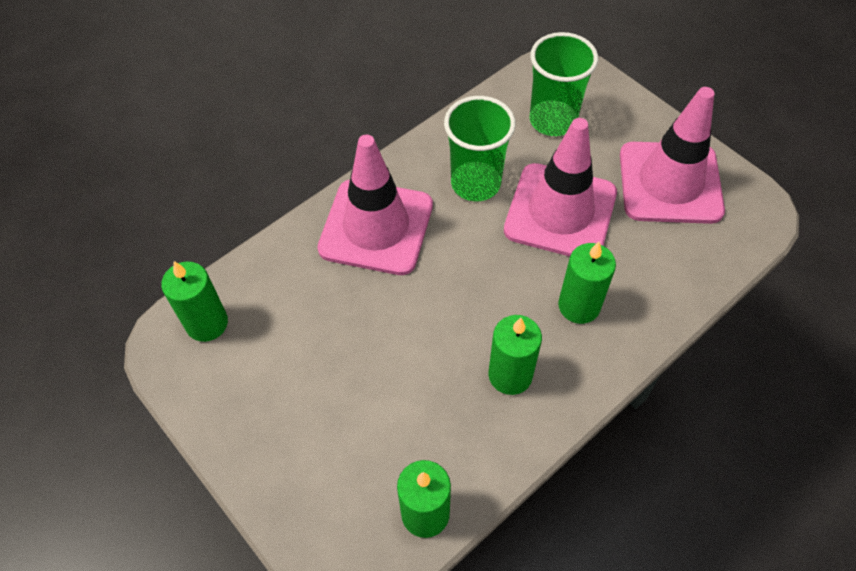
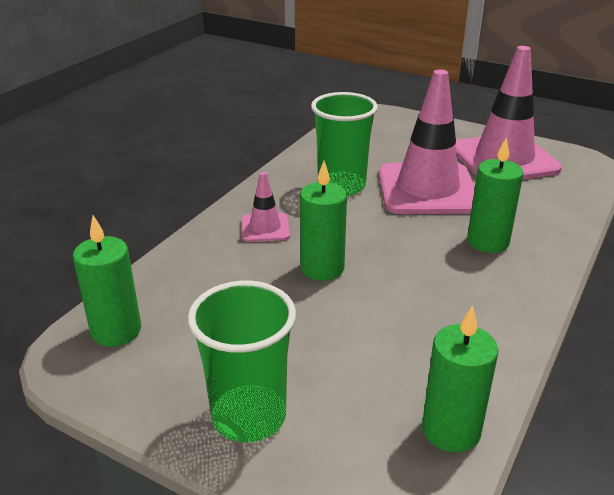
camera: 20 degrees left, 25 degrees down
(376, 227) = (265, 228): pink traffic cone -> pink traffic cone, size x0.47
(510, 375) = (460, 300): green candle -> green candle (322, 268)
(552, 120) = (382, 142): green cup -> green cup (249, 416)

